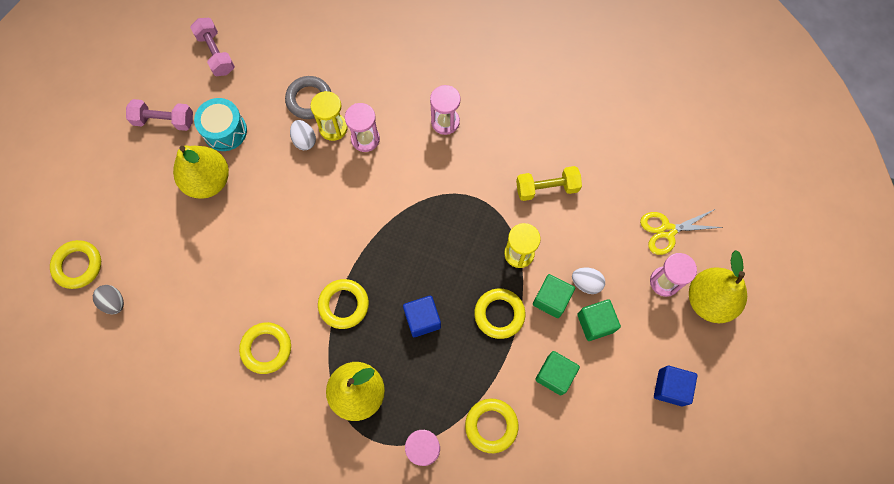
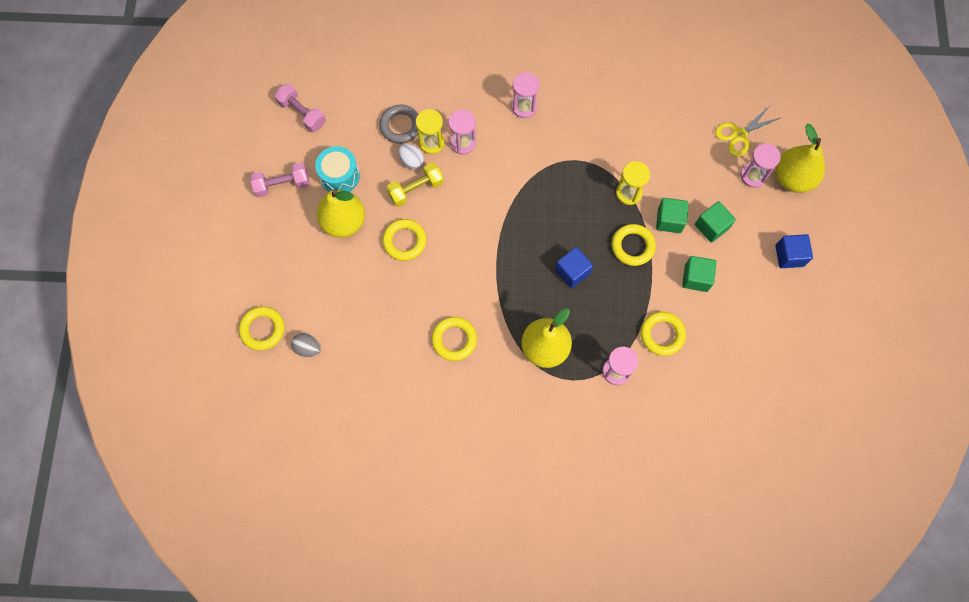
camera: 20 degrees left, 0 degrees up
(344, 305) = (503, 283): yellow ring -> yellow ring (404, 241)
(547, 188) = (630, 133): yellow dumbbell -> yellow dumbbell (416, 189)
(586, 283) = (692, 198): white egg -> none

